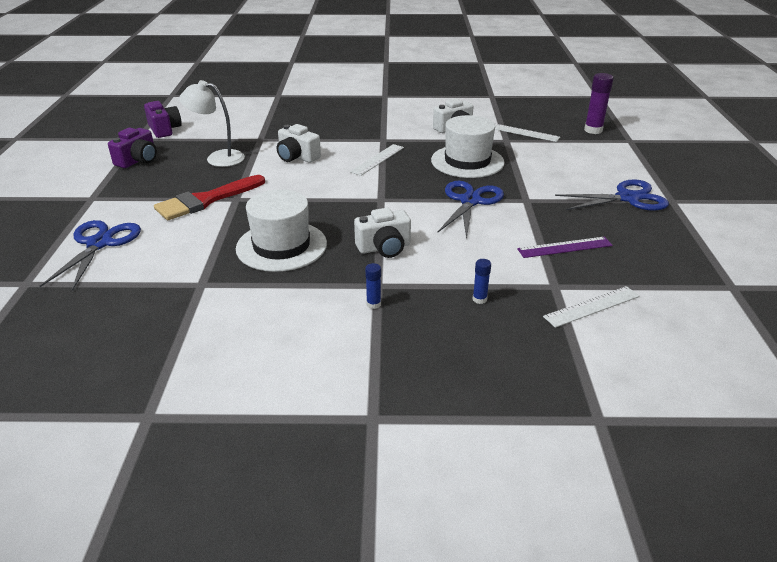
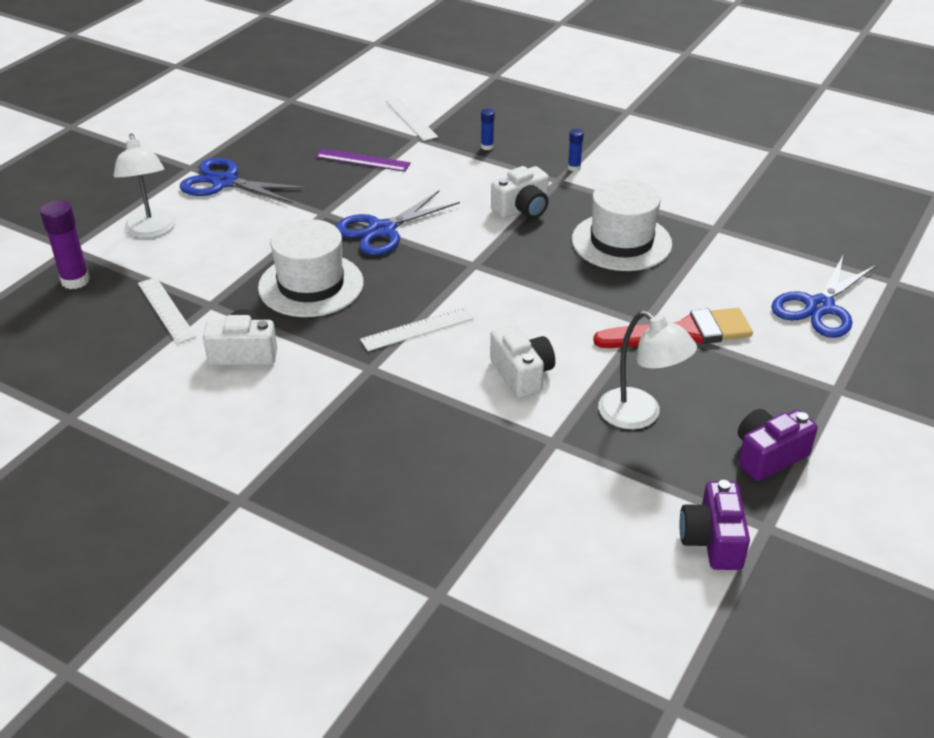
camera: 150 degrees left, 5 degrees up
(384, 248) = (522, 209): white camera -> white camera turned 135 degrees clockwise
(592, 306) = (411, 119): white ruler -> white ruler turned 60 degrees clockwise
(608, 160) = (151, 230): none -> white lamp

